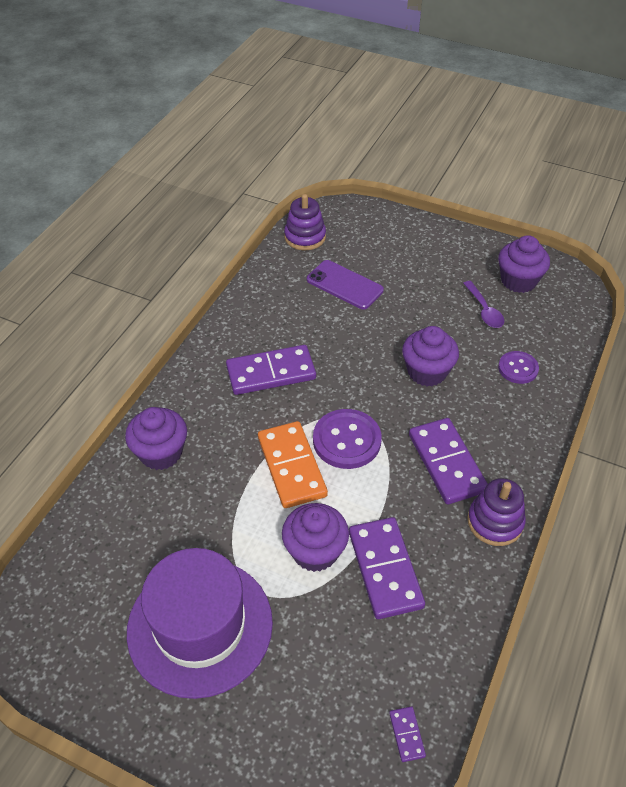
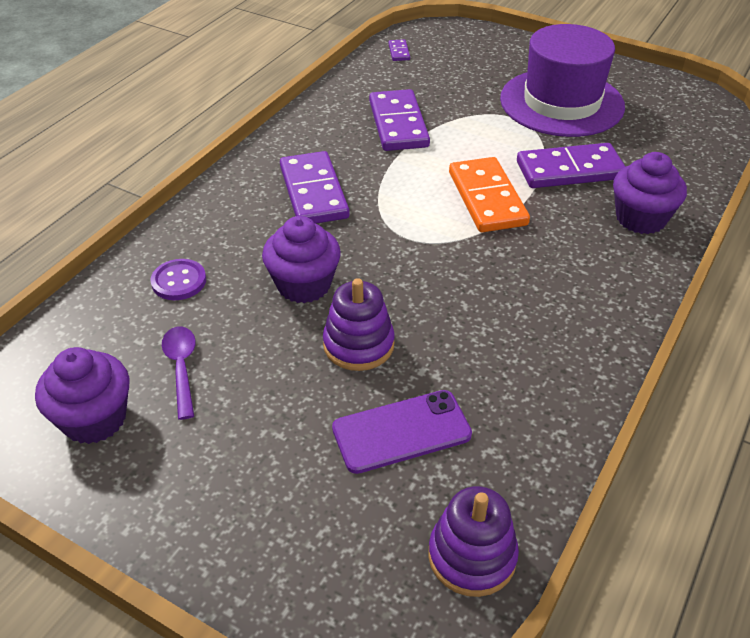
camera: 175 degrees left, 5 degrees down
(271, 372) = (519, 296): purple domino -> purple domino (570, 170)
(315, 551) = (462, 138): purple cupcake -> none
(344, 285) = (401, 431): purple phone -> purple phone turned 60 degrees counterclockwise
(347, 440) = (422, 218): purple button -> none
(495, 522) = (283, 147): purple stacking toy -> purple stacking toy (358, 345)

